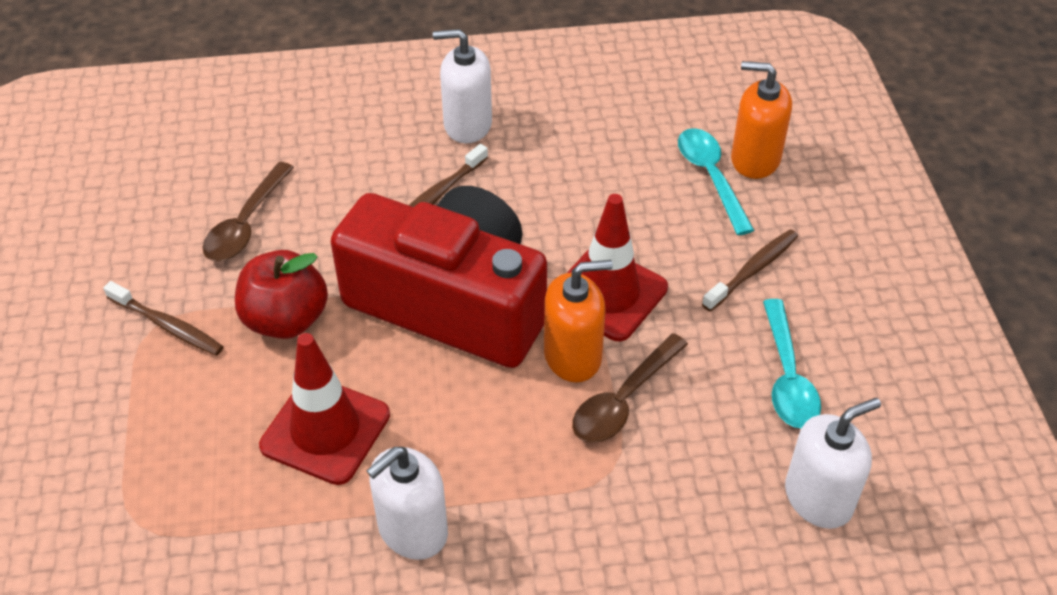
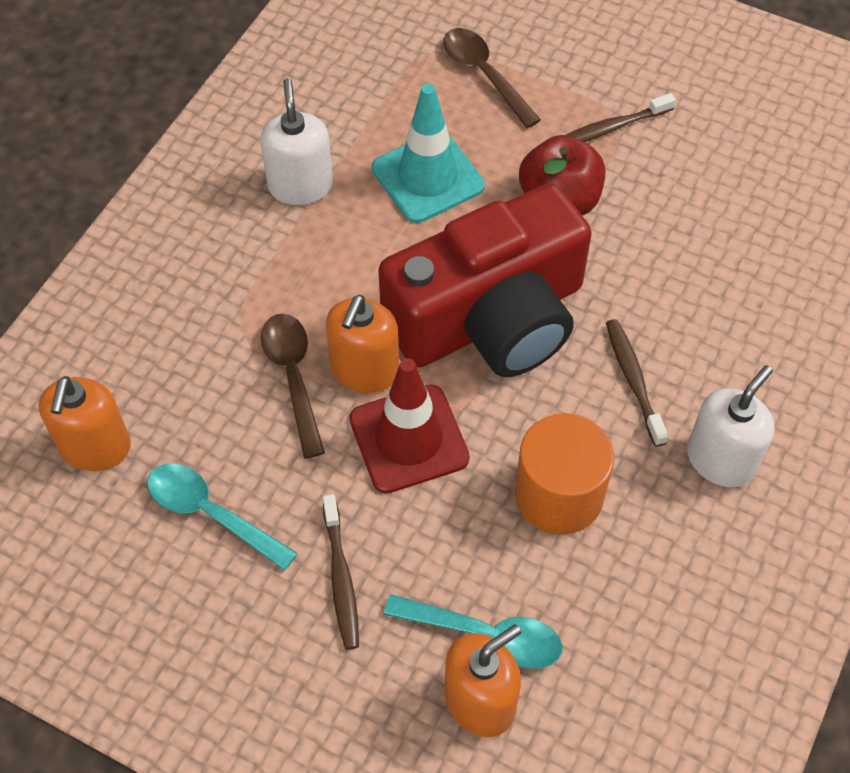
camera: 125 degrees right, 10 degrees up
(246, 223) = (696, 222): brown spoon -> brown spoon (485, 75)
(325, 430) = (428, 177): red traffic cone -> turquoise traffic cone
(573, 190) = (559, 495): none -> orange cylinder
(818, 498) = (95, 447): white soap dispenser -> orange soap dispenser

